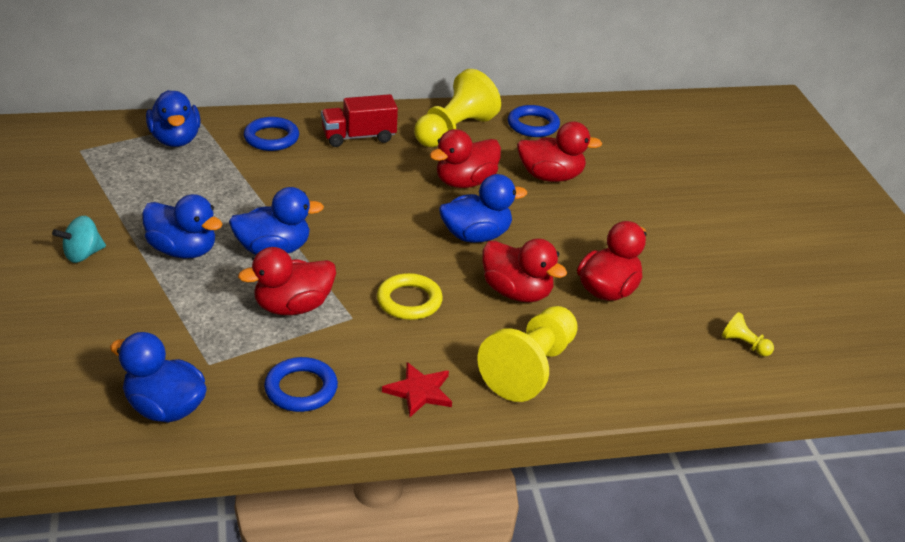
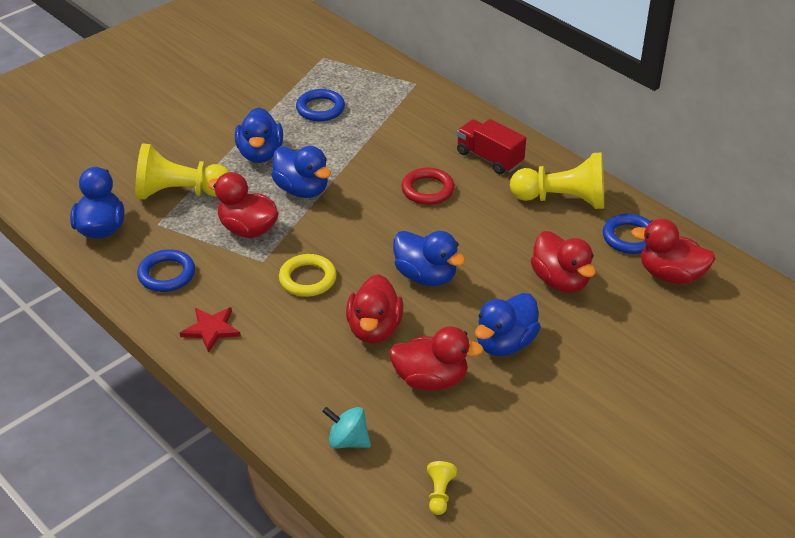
camera: 60 degrees right, 5 degrees up
(83, 255) = (215, 119): turquoise spinning top -> turquoise spinning top (348, 441)
(175, 140) = (381, 85): blue duck -> blue duck (505, 343)
(271, 138) = (435, 121): blue ring -> blue ring (320, 109)
(362, 184) = (427, 190): none -> red ring
(465, 182) = (493, 238): red duck -> red duck (670, 275)
(530, 368) = (287, 375): yellow pawn -> yellow pawn (180, 193)

